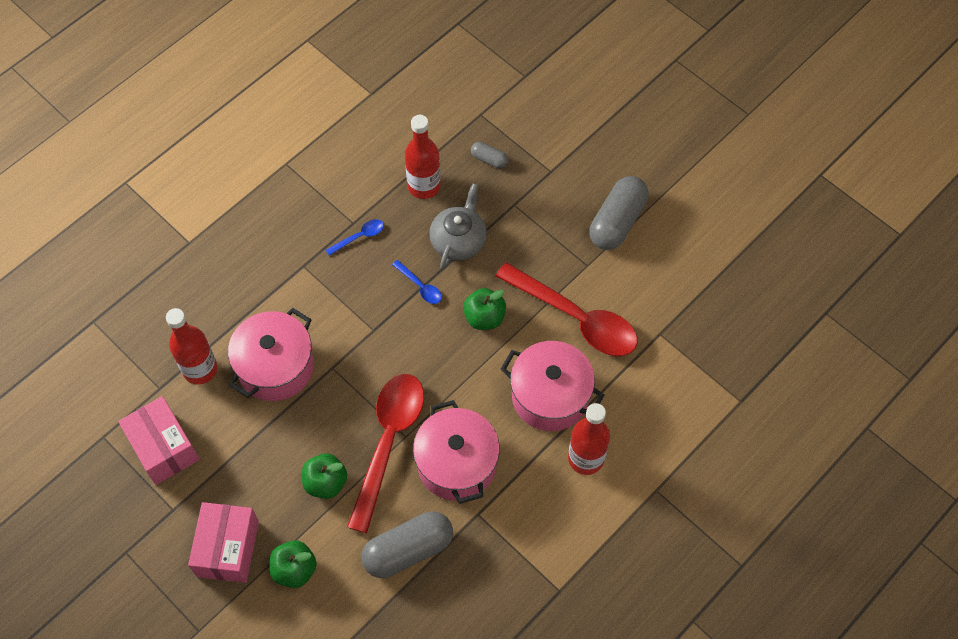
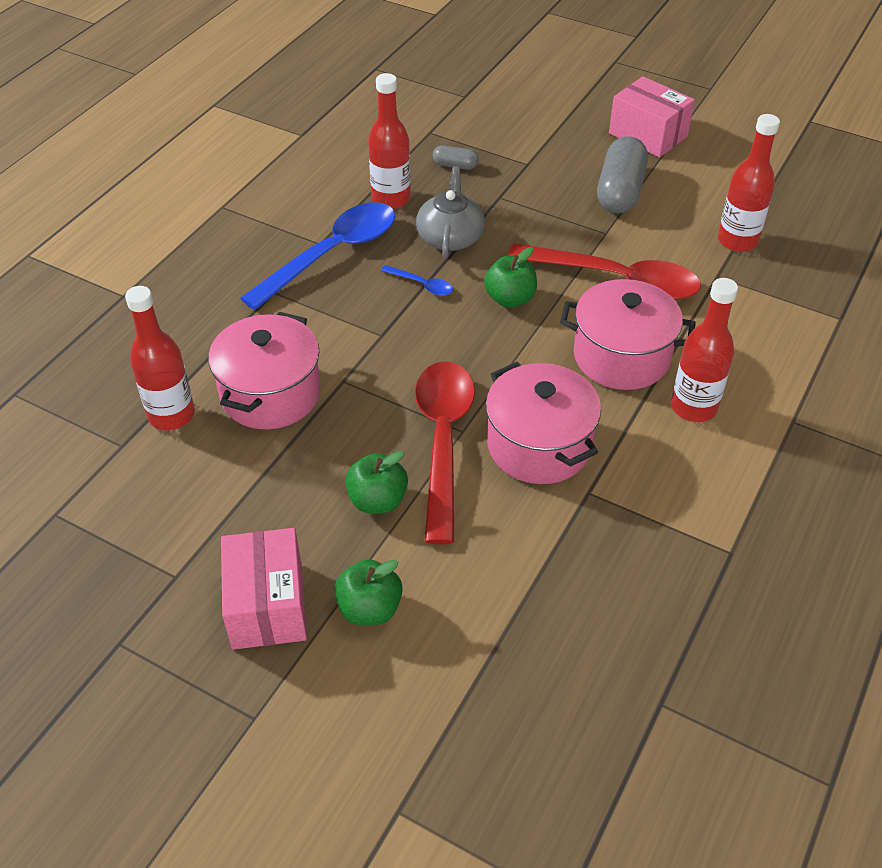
camera: 15 degrees left, 15 degrees down
(163, 448) = (144, 509): pink box -> pink box (648, 135)
(359, 237) = (332, 254): blue spoon -> blue spoon, size x2.43
(408, 550) = (515, 551): grey capsule -> none
(693, 300) = (737, 241): none -> red bottle

